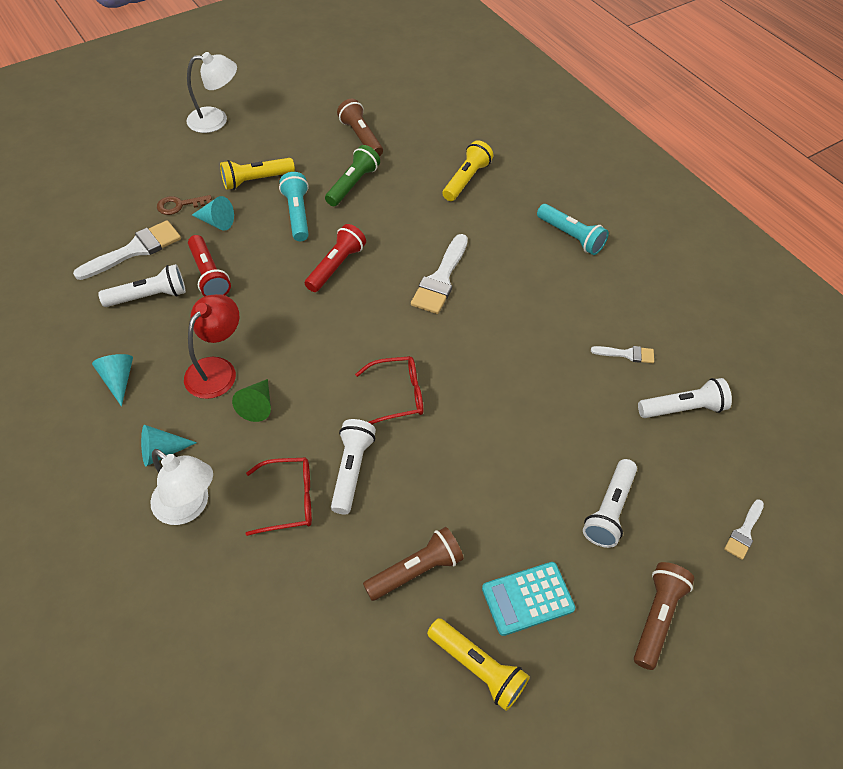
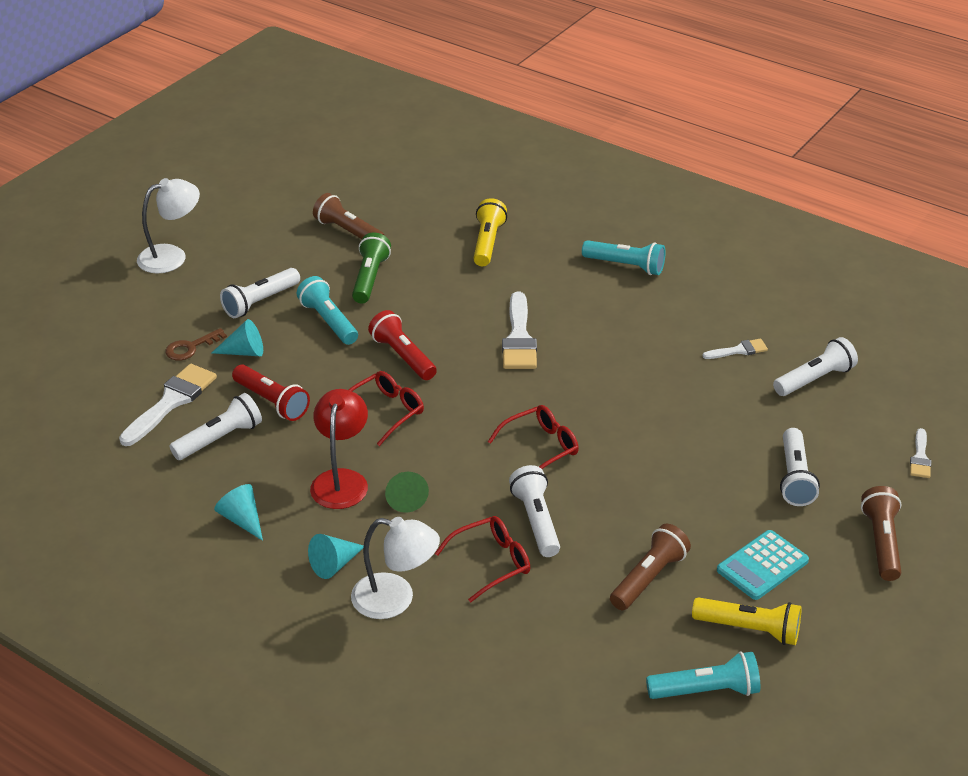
camera: 20 degrees left, 15 degrees down
(256, 180) = (260, 302): yellow flashlight -> white flashlight
(291, 315) = (385, 412): none -> red glasses
(336, 266) = (403, 356): red flashlight -> red flashlight turned 45 degrees counterclockwise
(399, 723) = (706, 690): none -> turquoise flashlight

